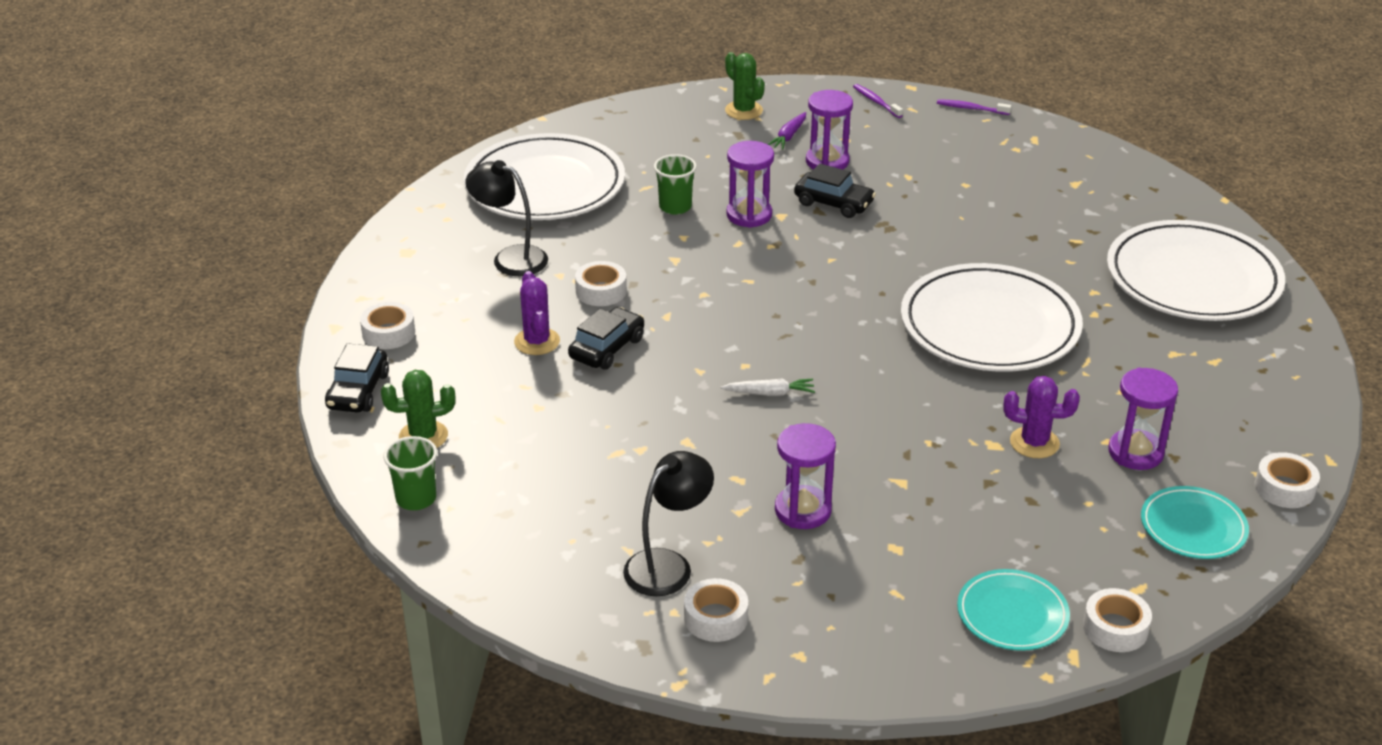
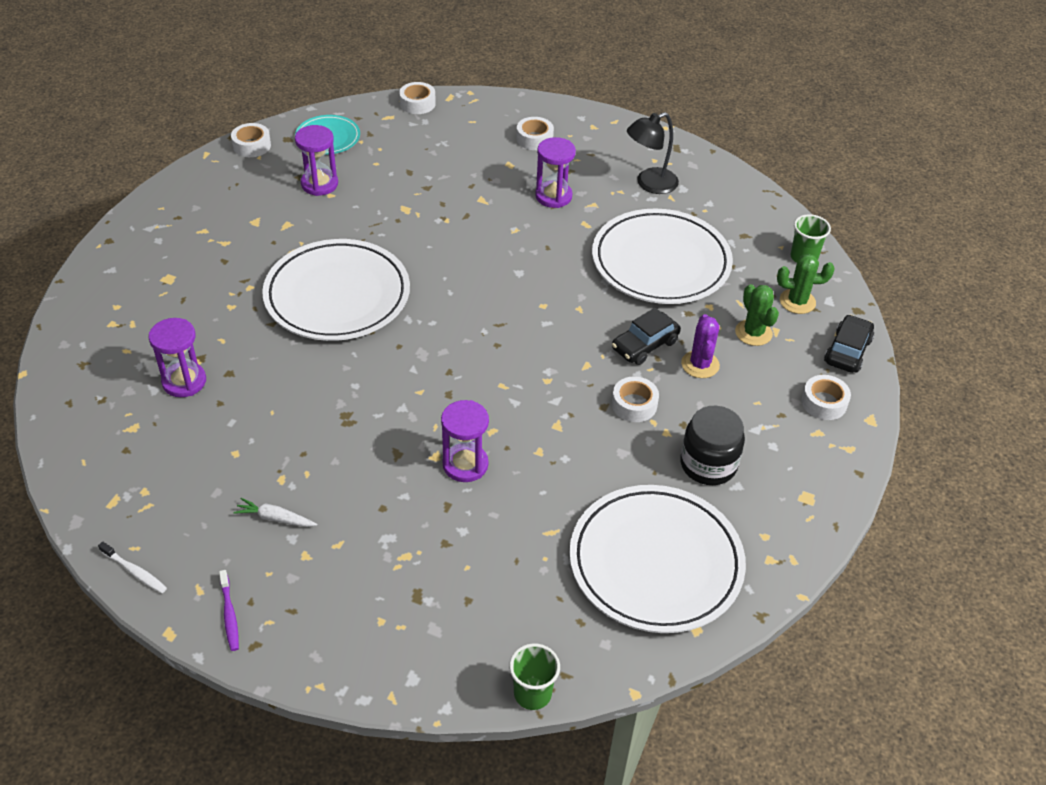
camera: 165 degrees left, 10 degrees up
(510, 258) = (708, 464): black lamp -> black jar
(675, 207) = (532, 494): green cup -> green cup (532, 694)
(716, 618) = (631, 152): white tape -> white tape (534, 139)
(743, 110) = (390, 640): green cactus -> green cactus (753, 333)
(770, 393) = (535, 278): white carrot -> white carrot (275, 518)
(788, 136) = (364, 576): purple carrot -> none
(827, 161) = (347, 523): purple hourglass -> purple hourglass (184, 381)
(833, 203) = (377, 460): black car -> none
(971, 108) = (135, 571): purple toothbrush -> white toothbrush
(1012, 614) = (467, 120): turquoise plate -> none
(1034, 443) = (378, 204): purple cactus -> none
(1193, 279) = (142, 299): white plate -> white plate (661, 262)

